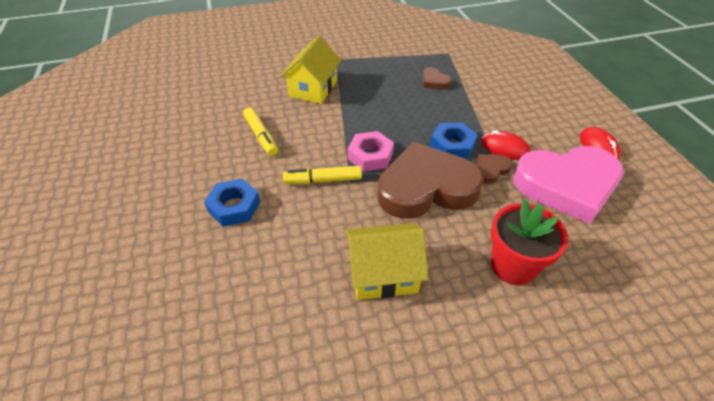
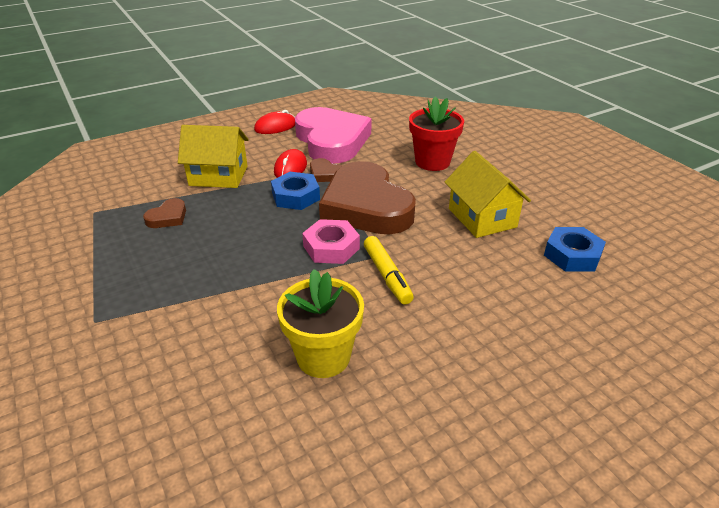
camera: 105 degrees left, 10 degrees down
(234, 206) = (467, 340): blue nut -> blue nut (572, 255)
(261, 136) = (323, 357): yellow marker -> yellow flower pot
(313, 89) = (189, 329): yellow house -> yellow house (218, 176)

